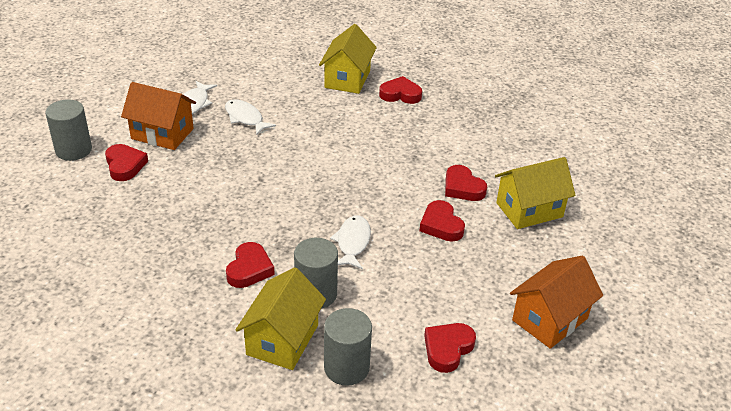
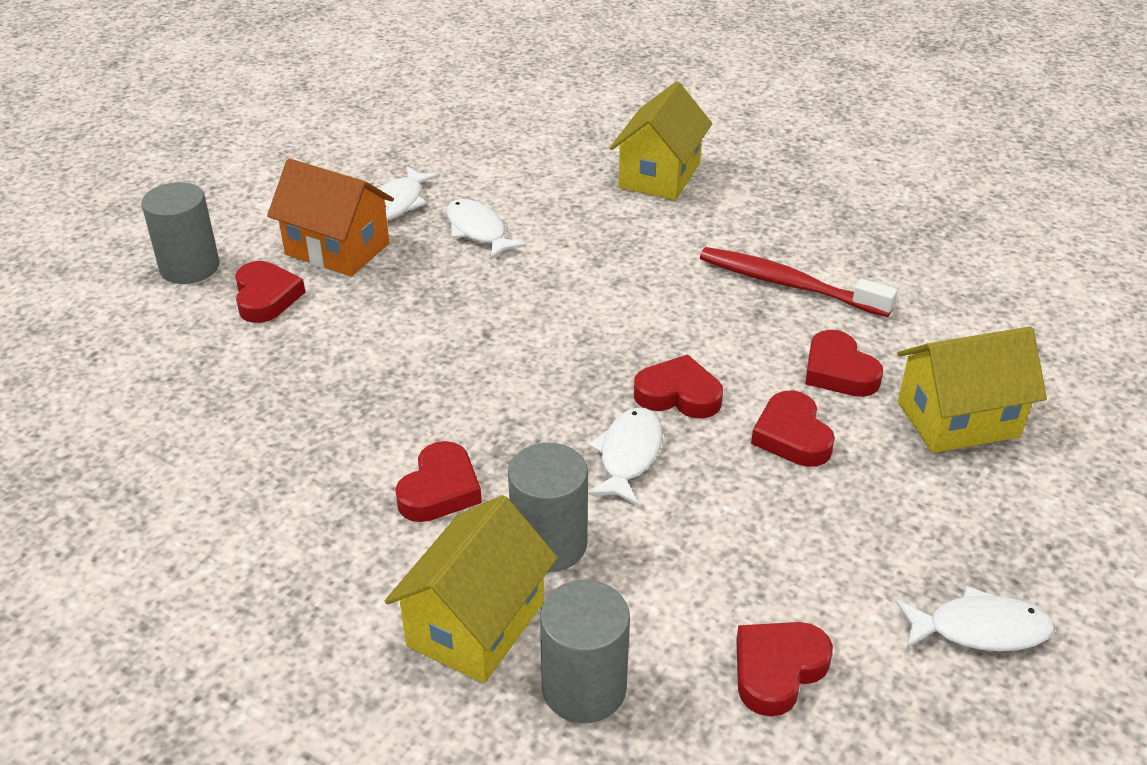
camera: 10 degrees right, 0 degrees up
(400, 94) = (747, 205): red heart -> red heart (678, 394)
(429, 140) = (788, 284): none -> red toothbrush
(549, 319) = (980, 629): orange house -> white fish

